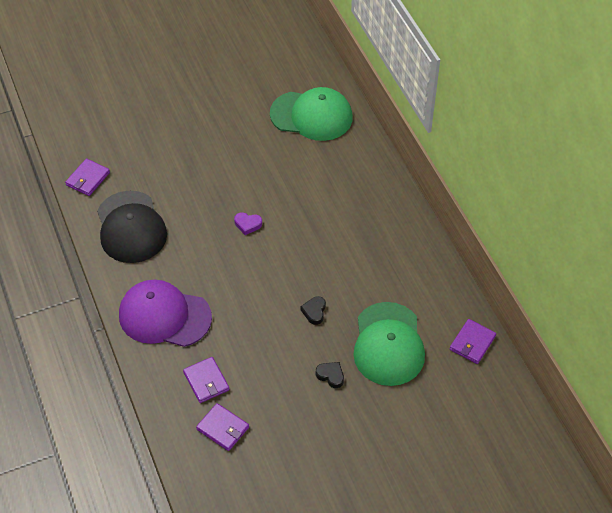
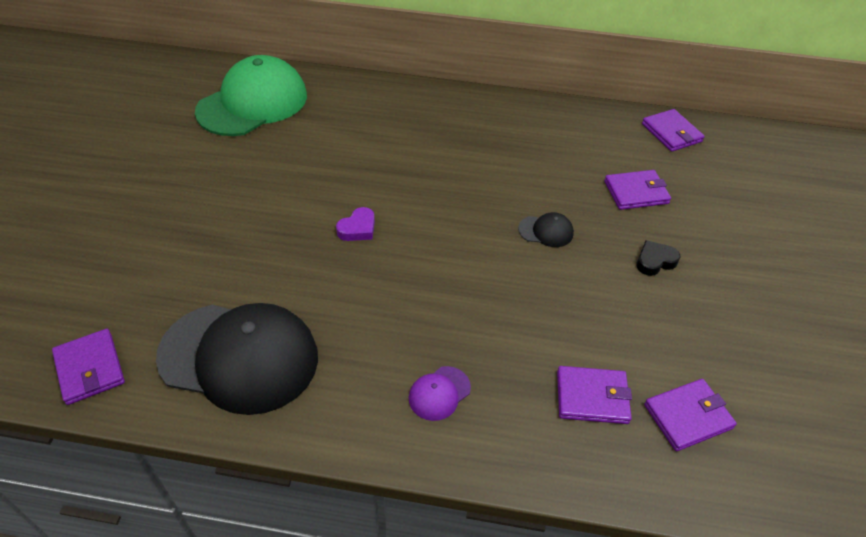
camera: 60 degrees left, 5 degrees down
(164, 316) = (439, 393): purple cap -> purple cap, size x0.41
(314, 312) = (546, 231): black heart -> black cap
(388, 344) = (636, 192): green cap -> purple wallet

